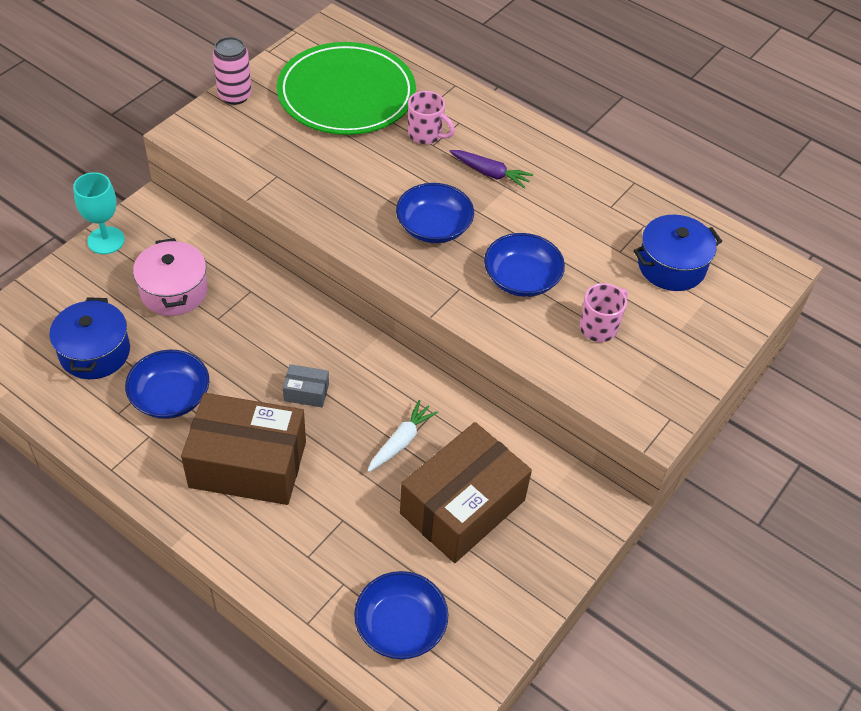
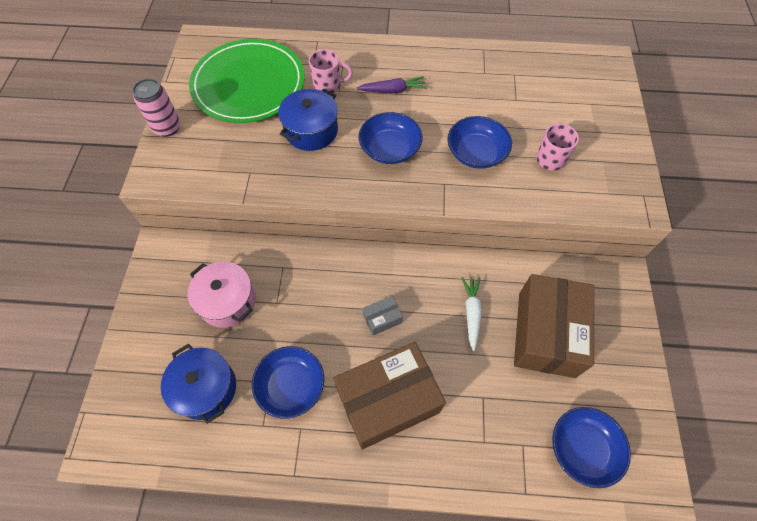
camera: 30 degrees left, 10 degrees up
(106, 240) = (143, 293): turquoise goblet -> none
(671, 266) = (553, 92): blue pot -> blue pot (311, 131)

